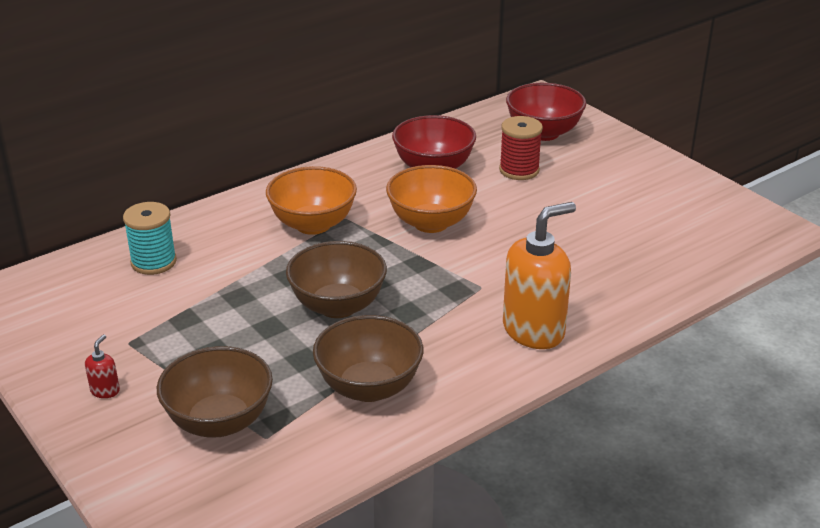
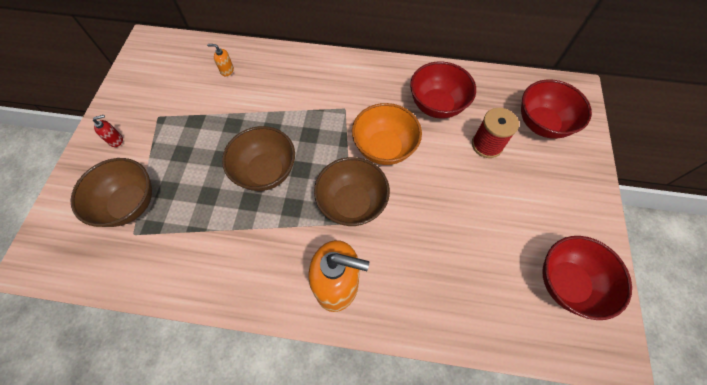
camera: 45 degrees right, 30 degrees up
(153, 262) = (227, 70): turquoise spool -> orange soap dispenser
(313, 224) = (324, 101): orange bowl -> none
(369, 387) = (211, 245): brown bowl -> brown bowl (352, 203)
(701, 214) = (567, 283): none -> red bowl

